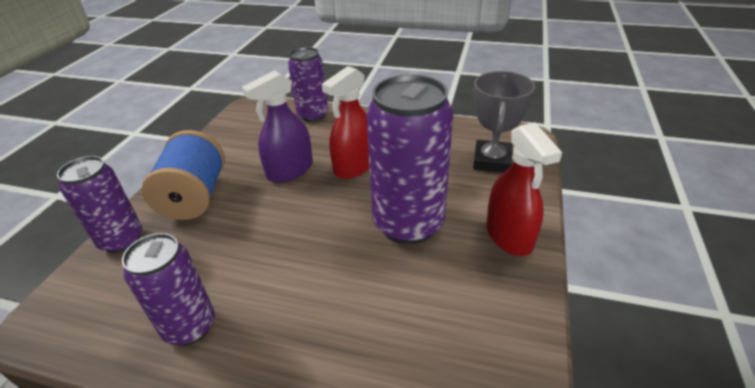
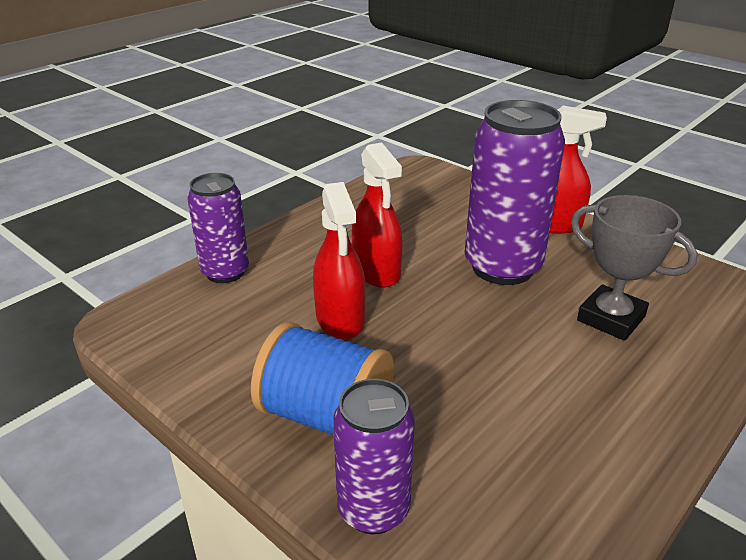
camera: 65 degrees left, 5 degrees down
(189, 326) = (581, 452): purple can -> none
(290, 170) = (340, 319): purple spray bottle -> red spray bottle
(492, 161) = (441, 195): grey trophy -> grey trophy (611, 318)

